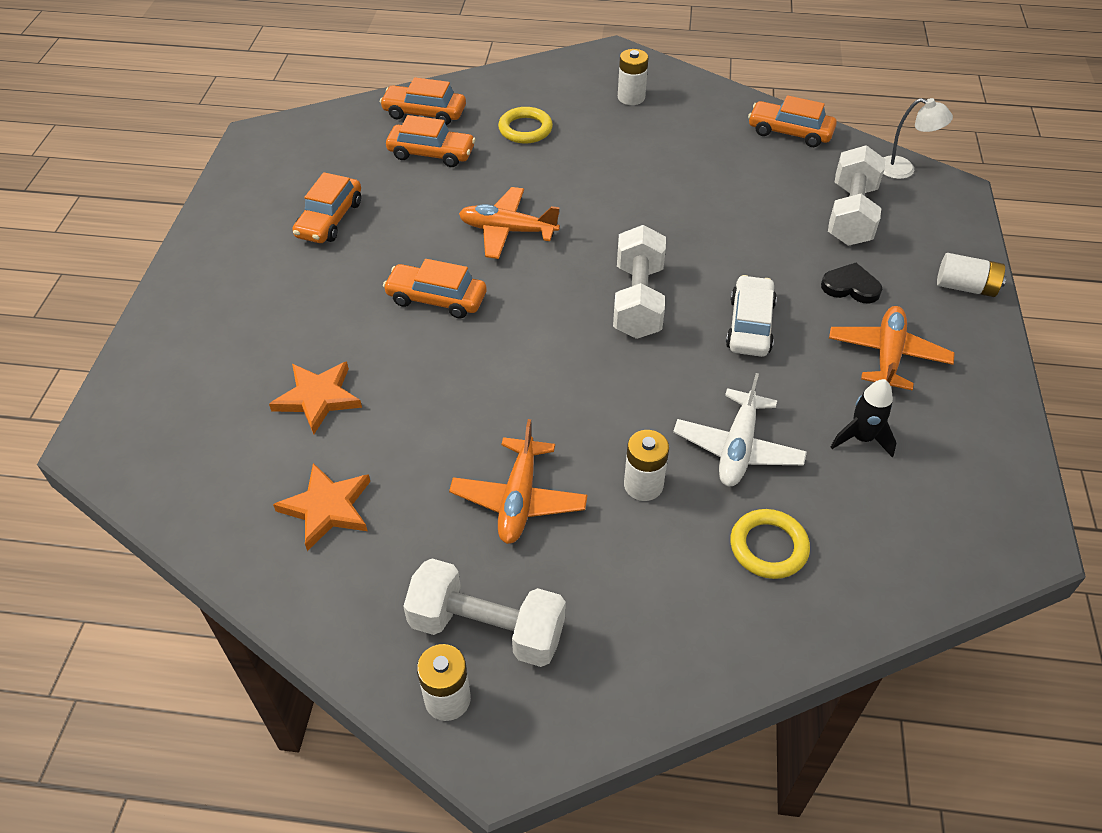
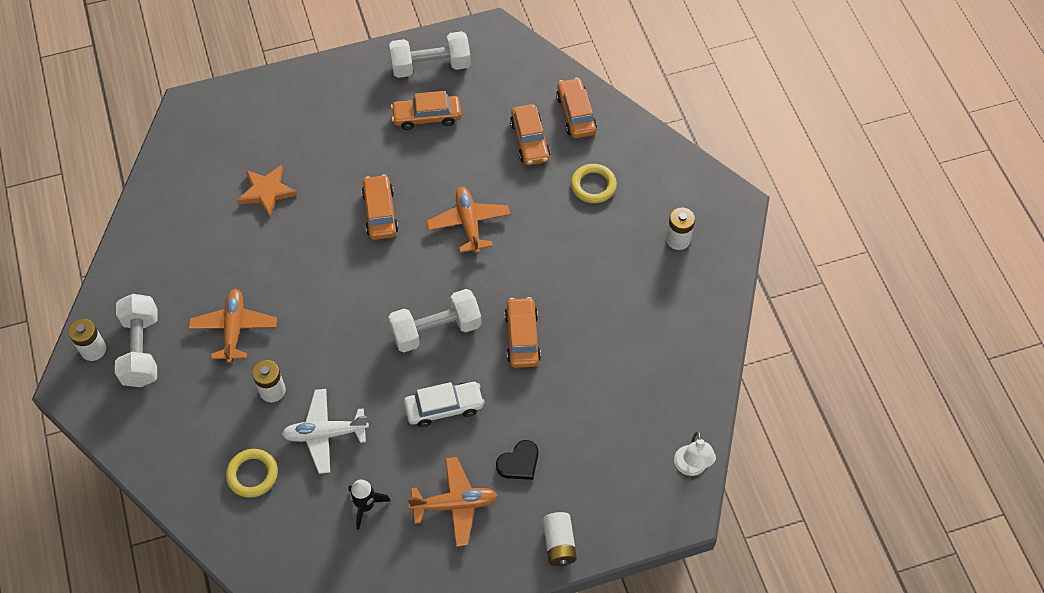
camera: 65 degrees right, 10 degrees up
(327, 508) = (189, 237): orange star -> none
(519, 499) = (234, 329): orange plane -> orange plane turned 105 degrees clockwise
(790, 132) = (696, 369): orange car -> orange car (522, 337)
(850, 287) = (519, 463): black heart -> black heart turned 60 degrees clockwise
(851, 215) = (607, 442): white dumbbell -> white dumbbell (431, 66)

